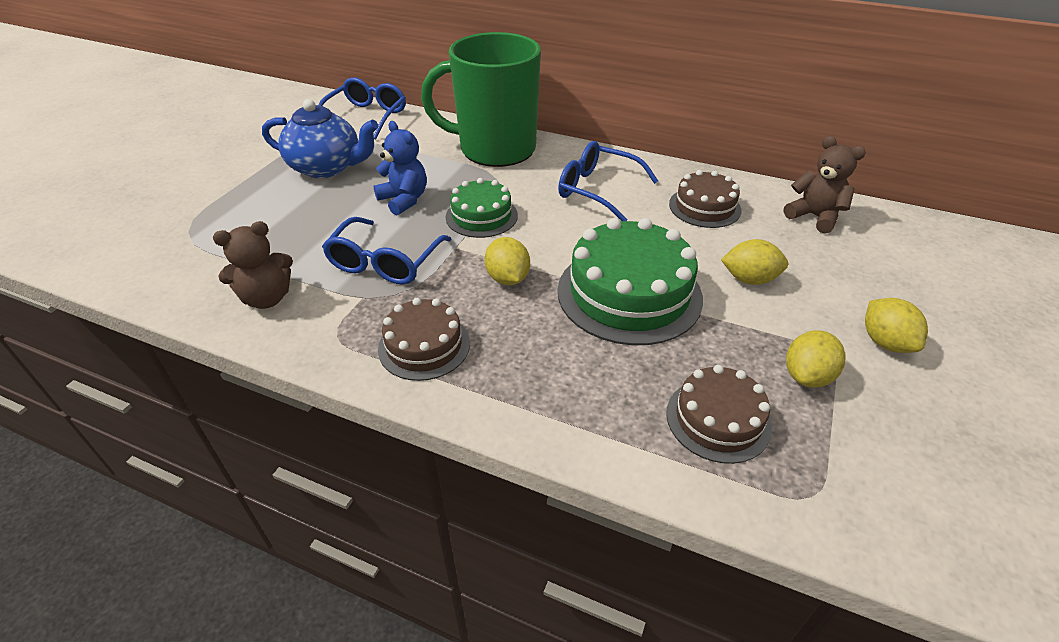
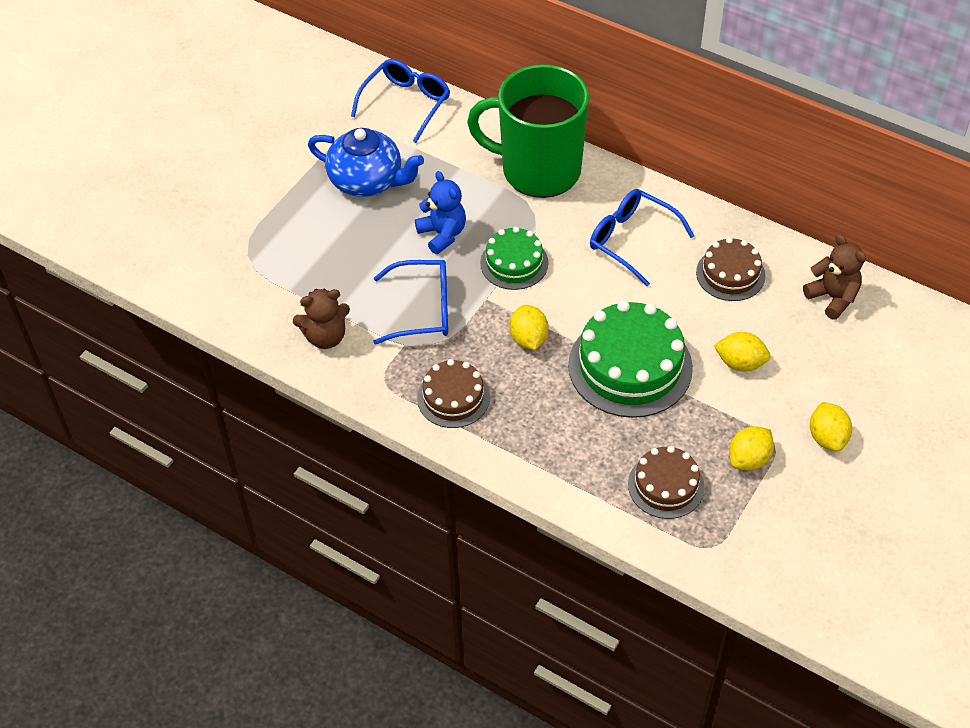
camera: 10 degrees right, 10 degrees up
(385, 263) = (423, 309): blue glasses -> blue glasses turned 120 degrees counterclockwise

